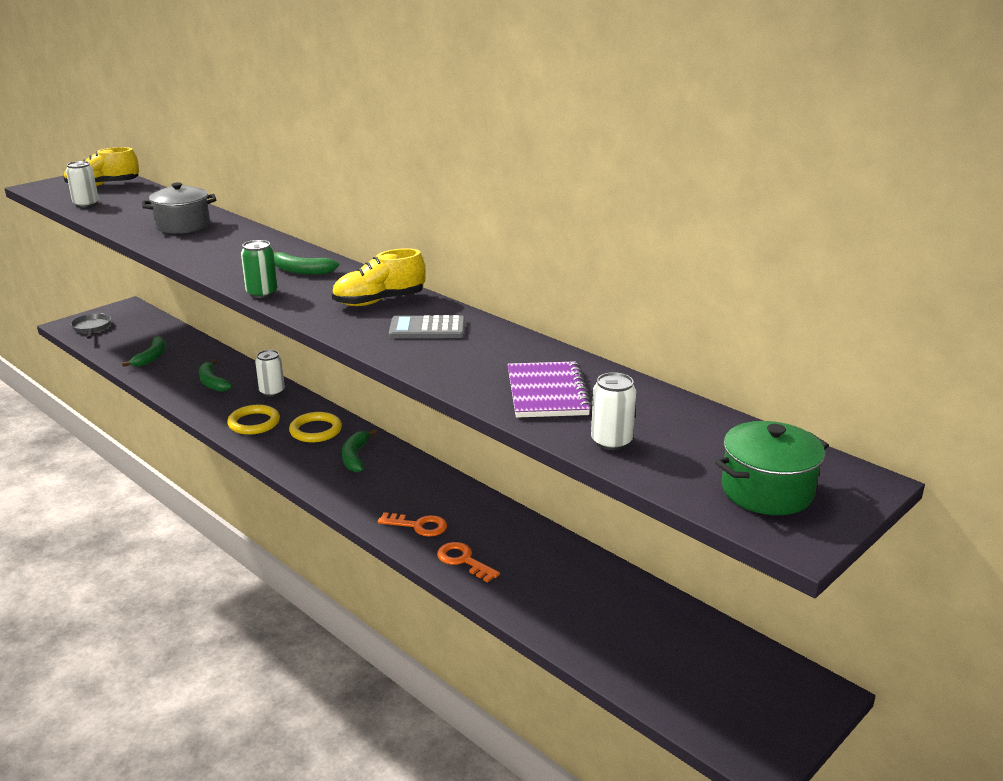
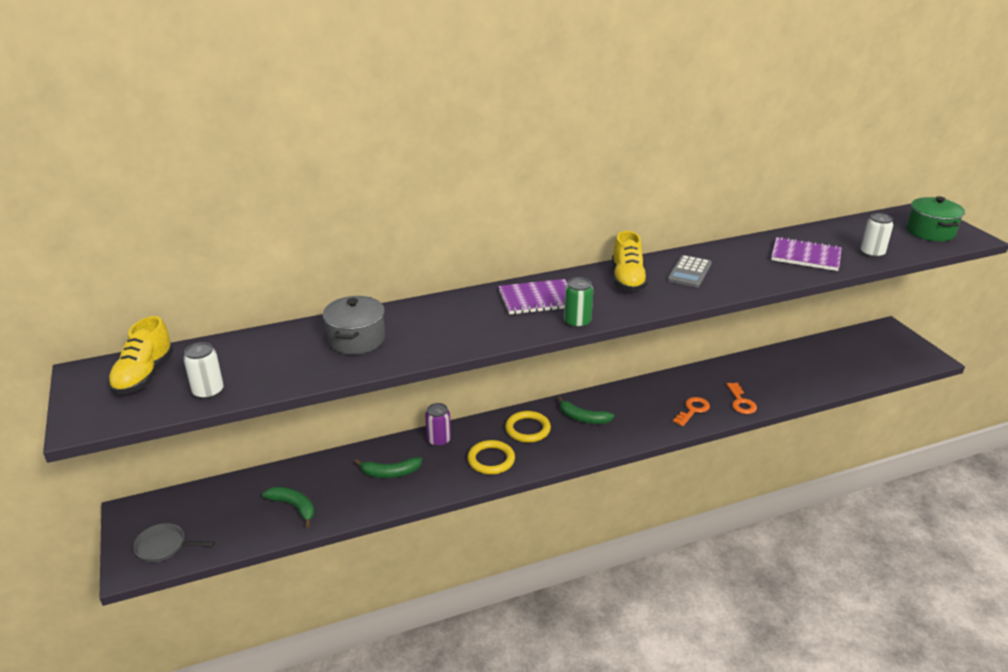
camera: 65 degrees left, 5 degrees up
(272, 391) = (439, 440): white can -> purple can
(301, 271) = (537, 299): green banana -> purple notebook
(463, 560) = (741, 402): orange key -> orange key turned 75 degrees counterclockwise

